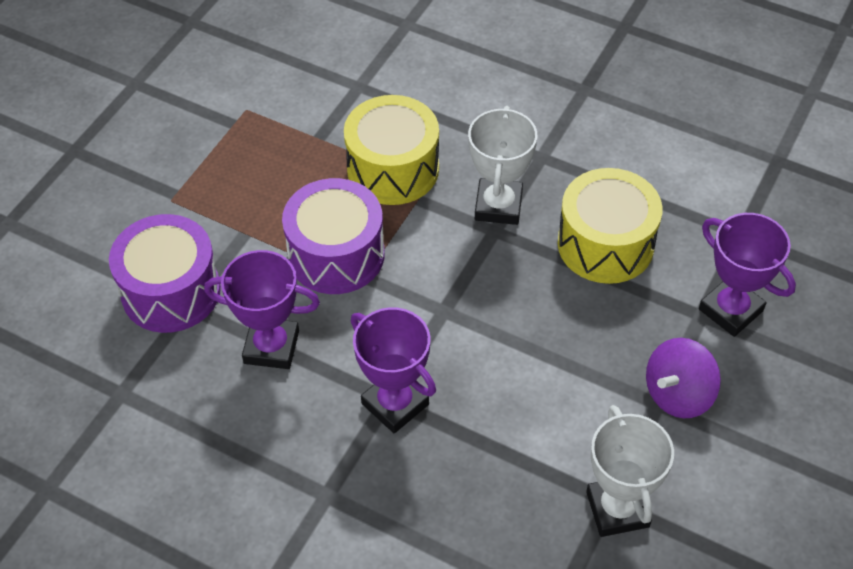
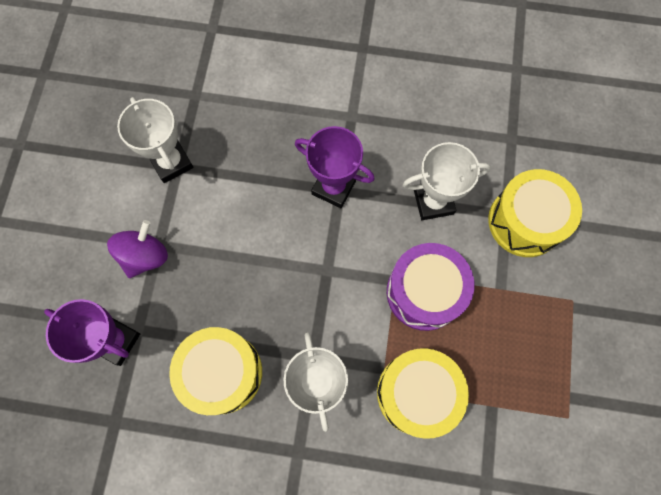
camera: 160 degrees right, 20 degrees up
(171, 291) = (525, 221): purple drum -> yellow drum
(271, 347) = (433, 202): purple trophy -> white trophy

